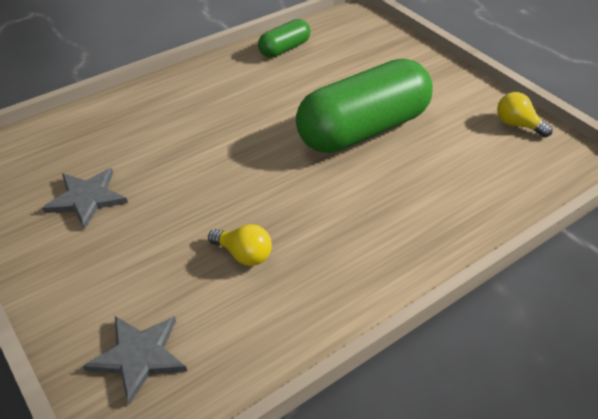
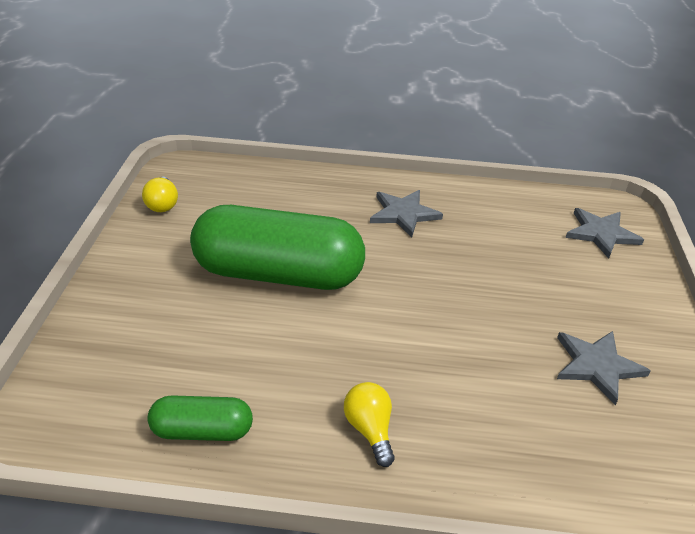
camera: 140 degrees left, 5 degrees down
(244, 254) = (486, 246): yellow light bulb -> yellow light bulb (369, 429)
(349, 241) = (403, 214): none -> grey star

